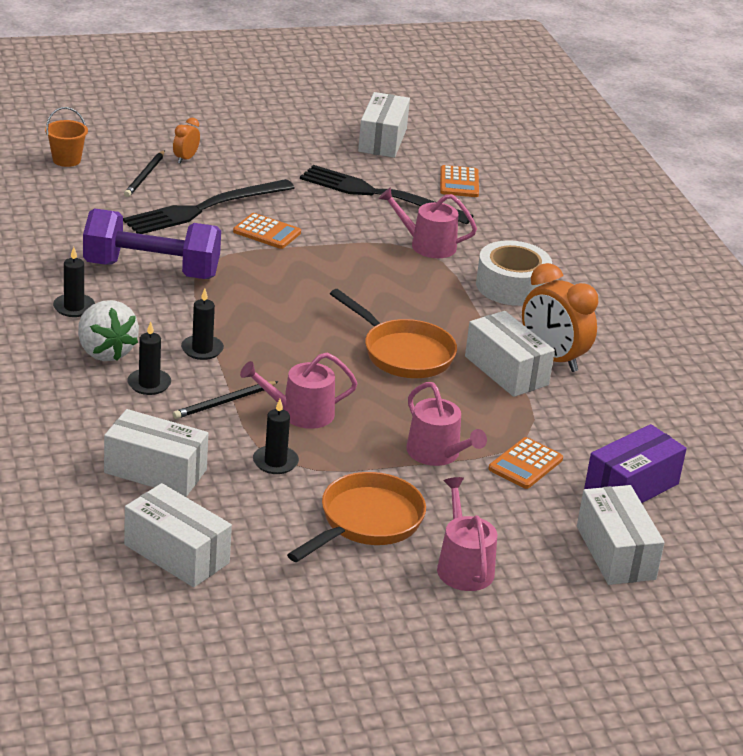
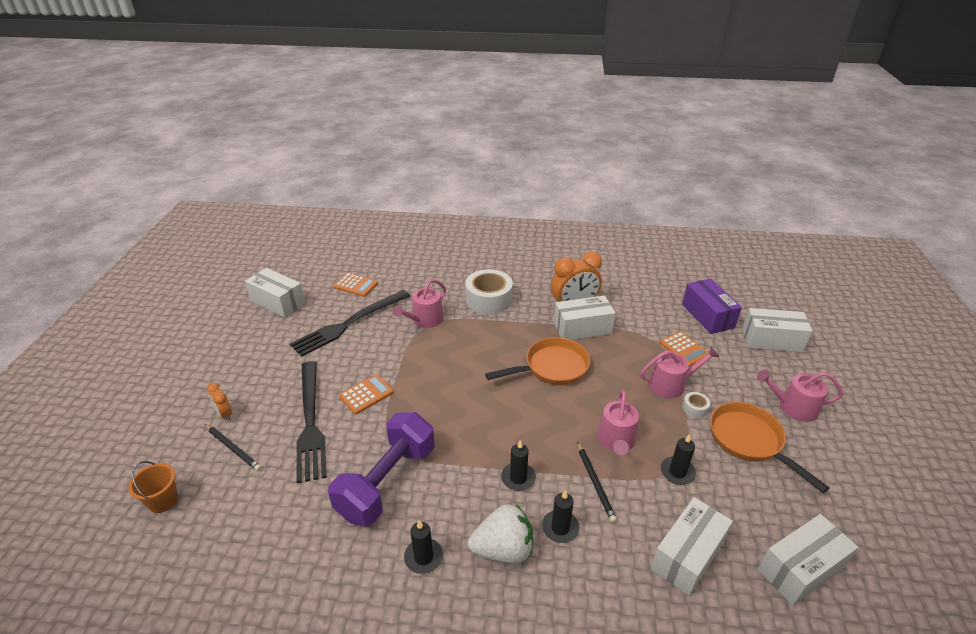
camera: 65 degrees left, 5 degrees up
(402, 475) = (695, 408): none -> white tape

